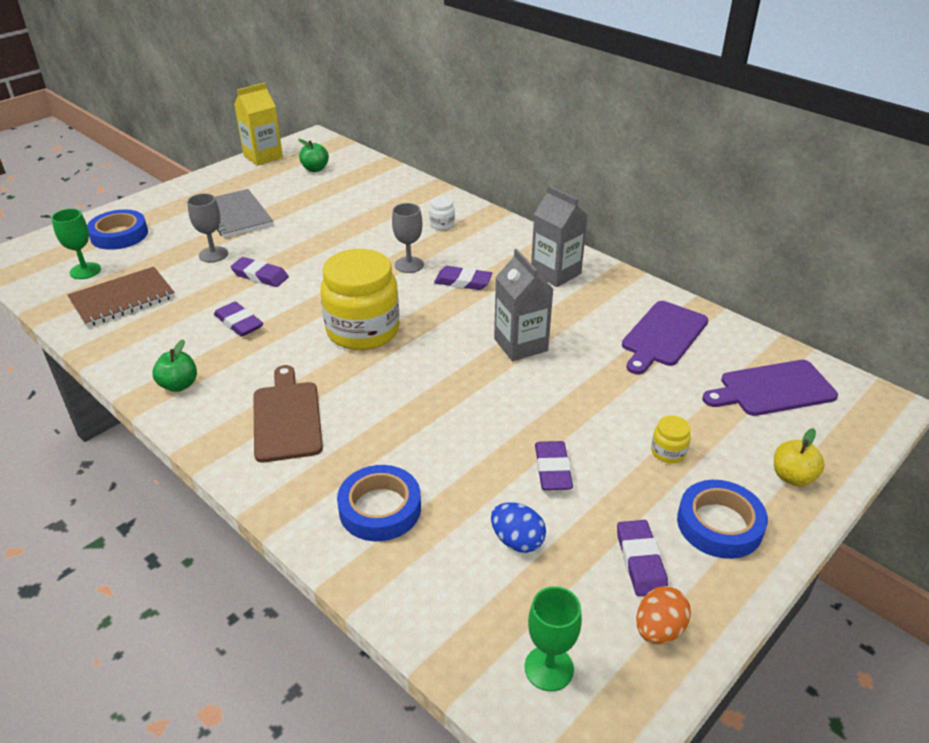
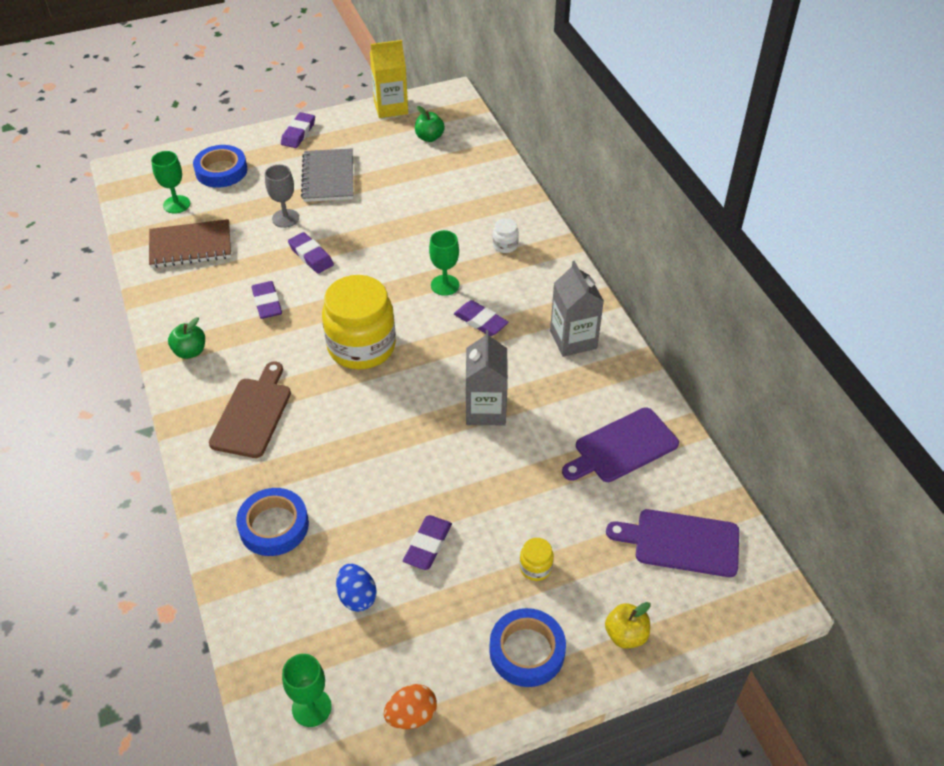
camera: 25 degrees right, 10 degrees up
(409, 265) = (445, 285): grey goblet -> green goblet
(640, 561) = (439, 655): purple eraser -> purple eraser (298, 133)

